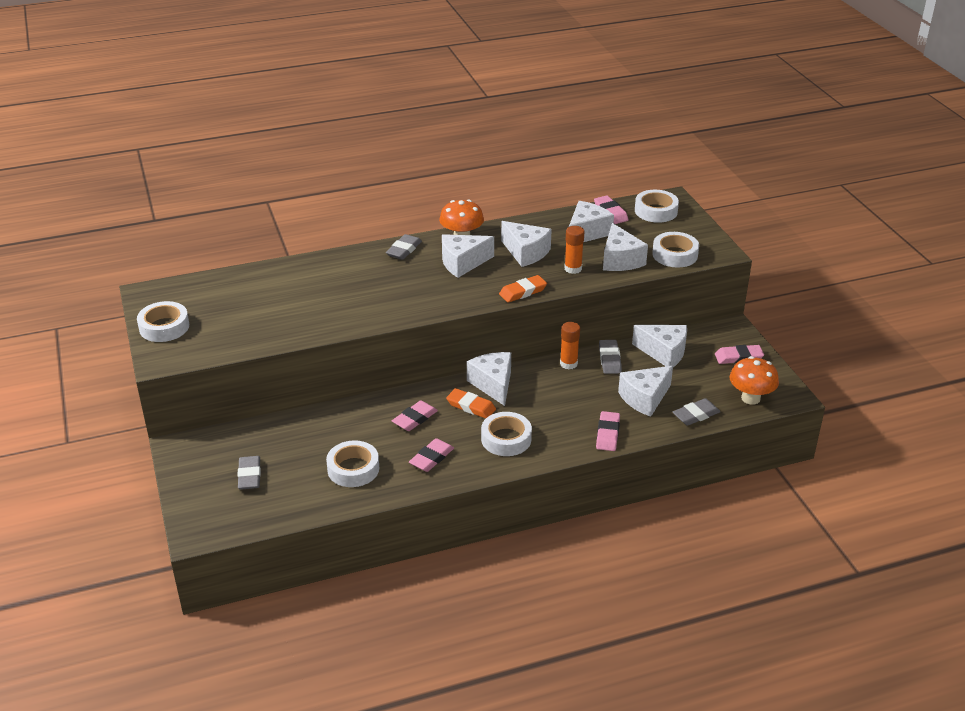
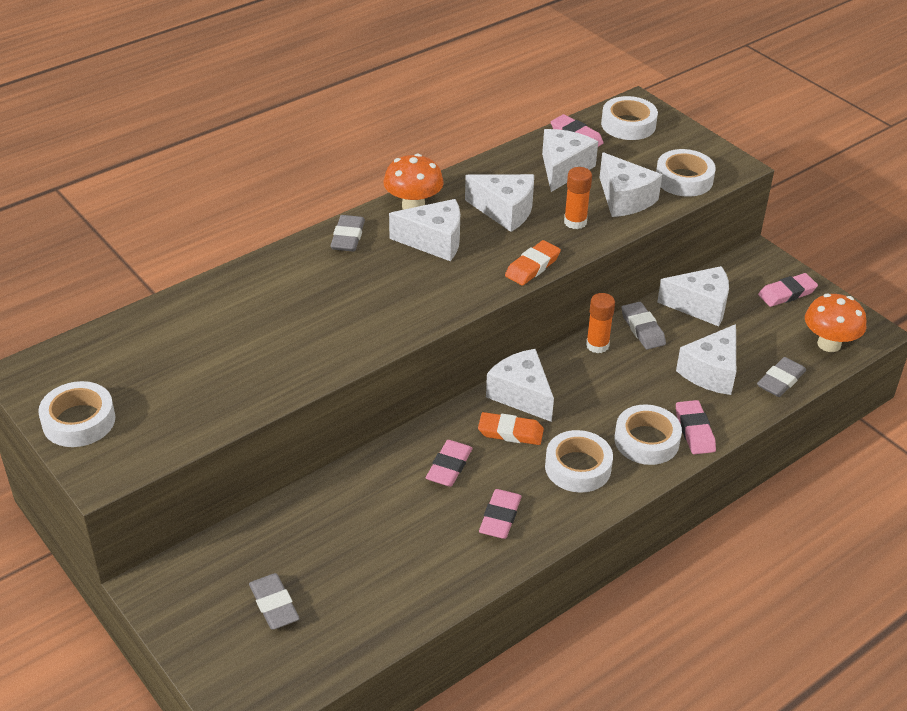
camera: 20 degrees left, 5 degrees up
(353, 469) = (408, 559): white tape -> white tape (646, 441)
(462, 263) = (434, 241): white cheese -> white cheese turned 135 degrees counterclockwise

